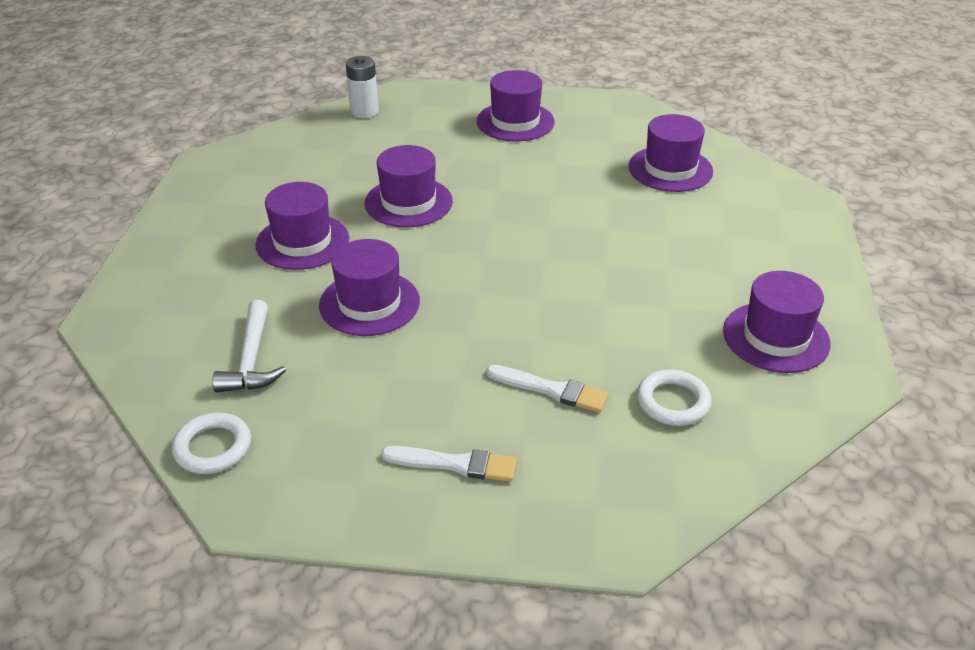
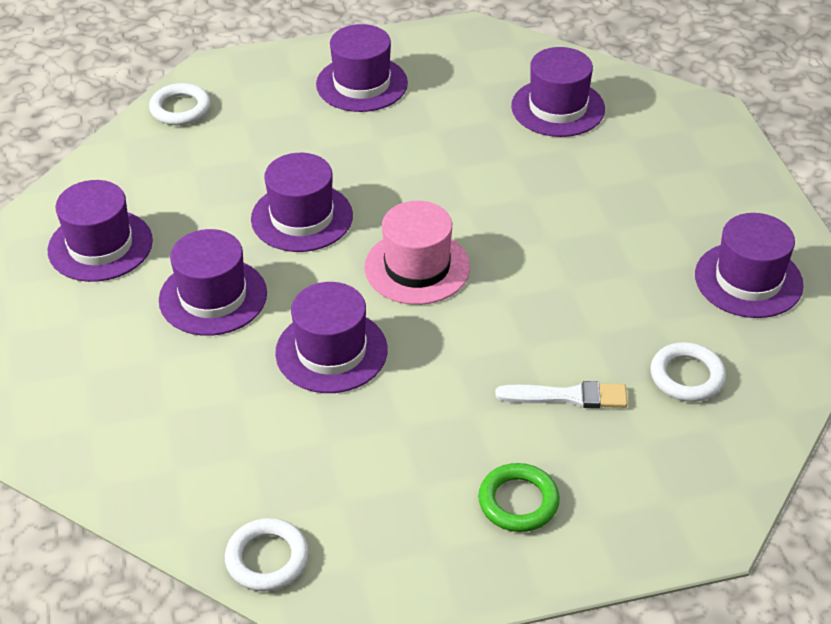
camera: 20 degrees left, 5 degrees up
(243, 188) = (100, 245): none -> purple hat
(251, 360) = (245, 451): white hammer -> none
(364, 111) = (180, 109): white battery -> white ring
(455, 464) = (518, 501): white brush -> green ring
(479, 258) = (417, 267): none -> pink hat

